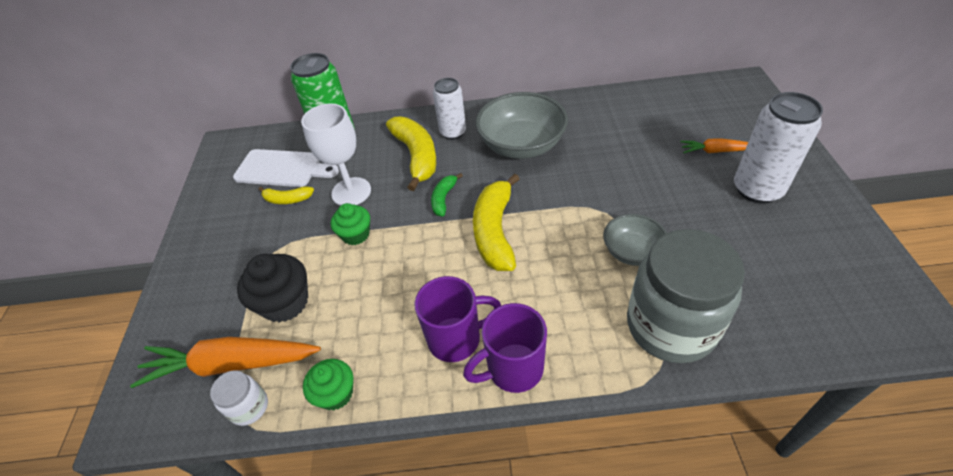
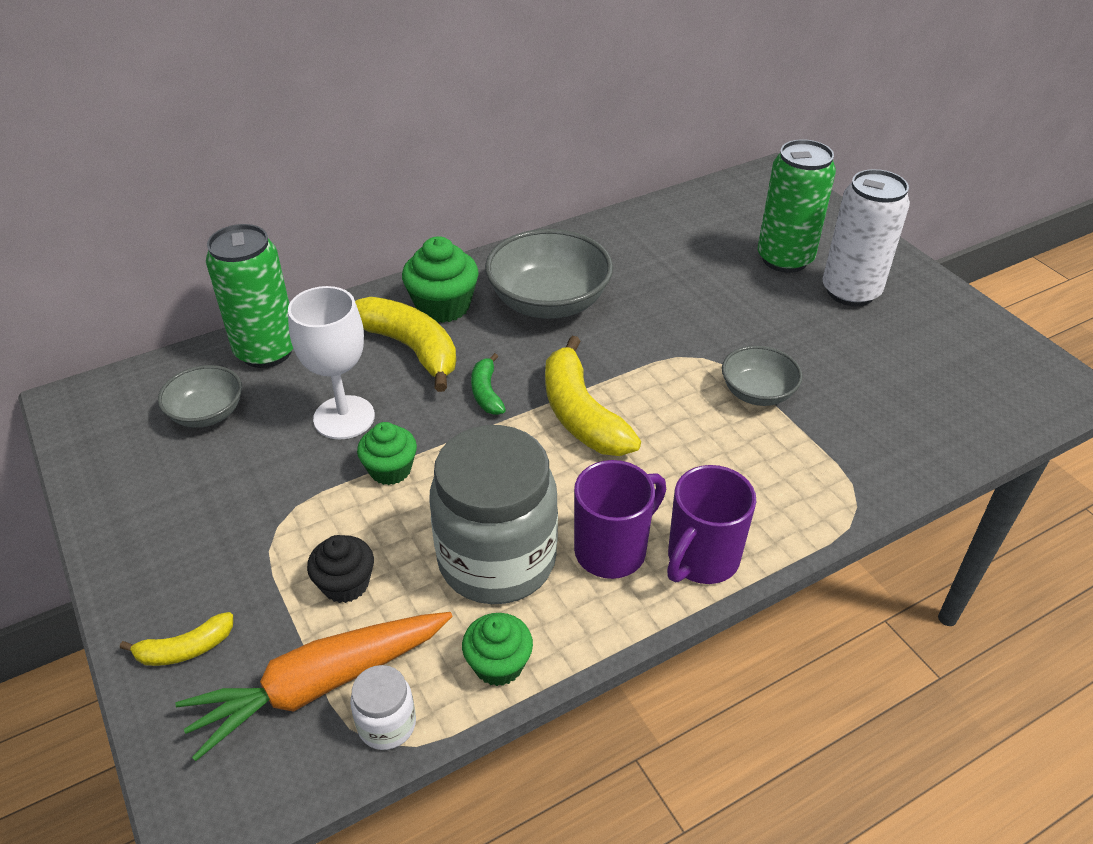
camera: 30 degrees left, 5 degrees down
(282, 169) = (207, 413): white cutting board -> grey bowl
(285, 302) = (345, 584): black cupcake -> black cupcake, size x0.65
(287, 199) = (248, 452): yellow banana -> yellow banana (185, 649)
(453, 132) = (443, 306): white can -> green cupcake
(670, 326) = (843, 459): grey jar -> grey jar (497, 560)
(716, 151) = (784, 259): orange carrot -> green can

